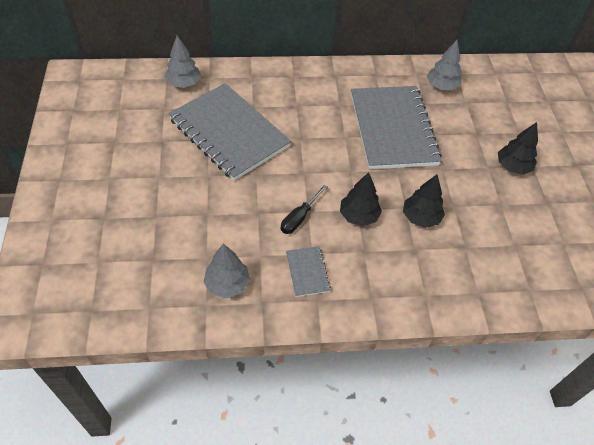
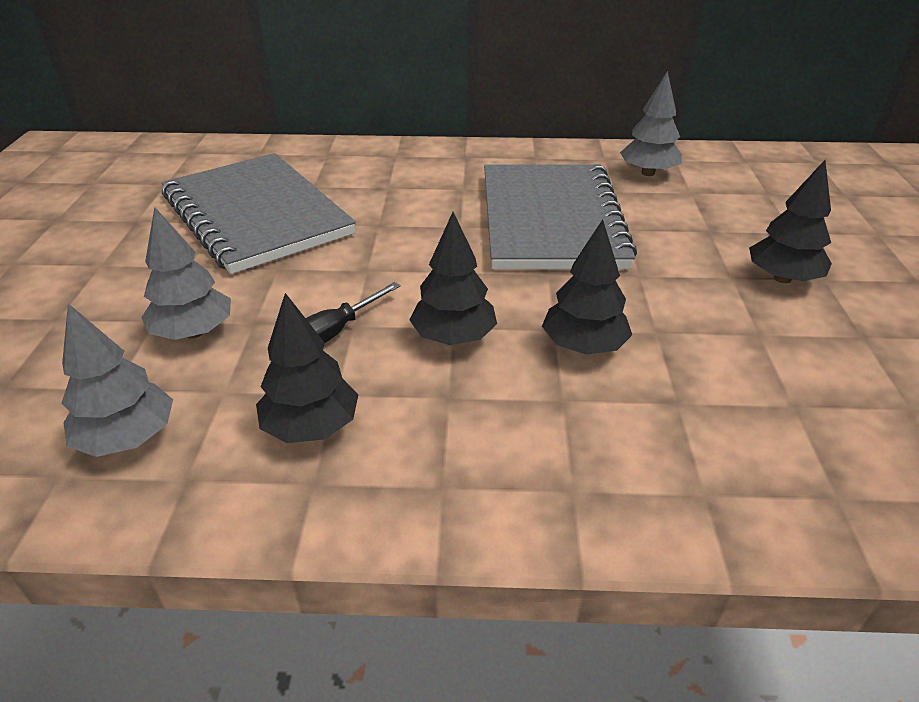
camera: 10 degrees right, 15 degrees down
(184, 83) = (214, 158): grey tree -> grey tree (194, 332)
(307, 272) = (311, 427): grey notebook -> black tree

